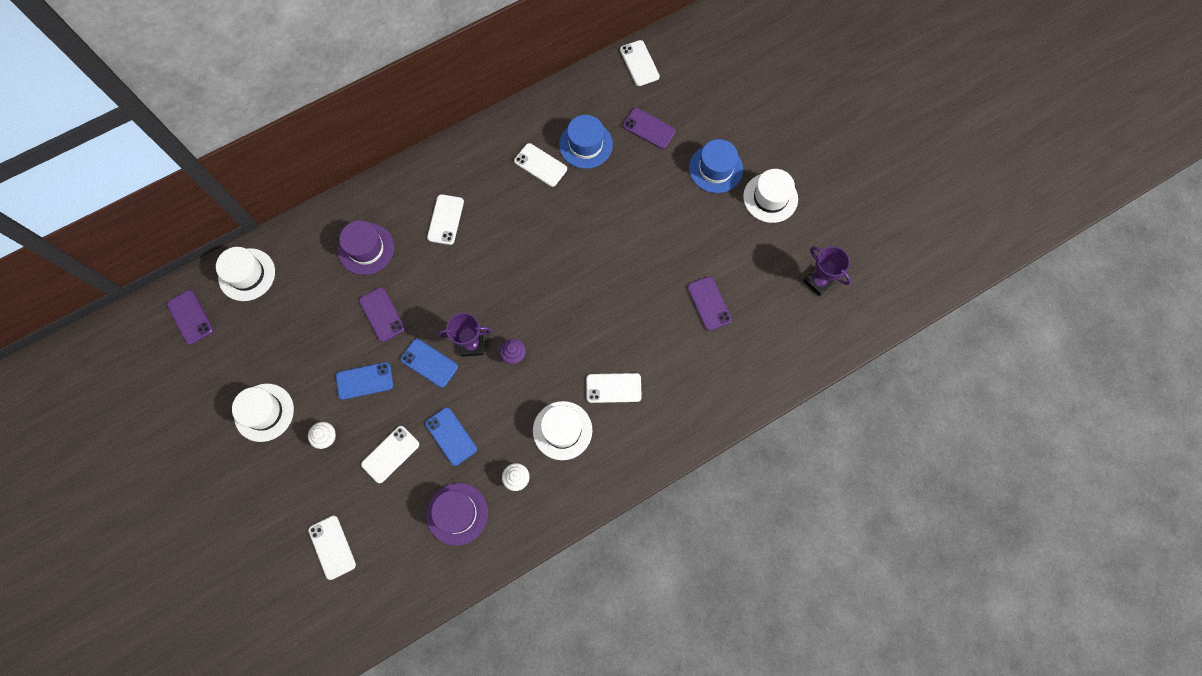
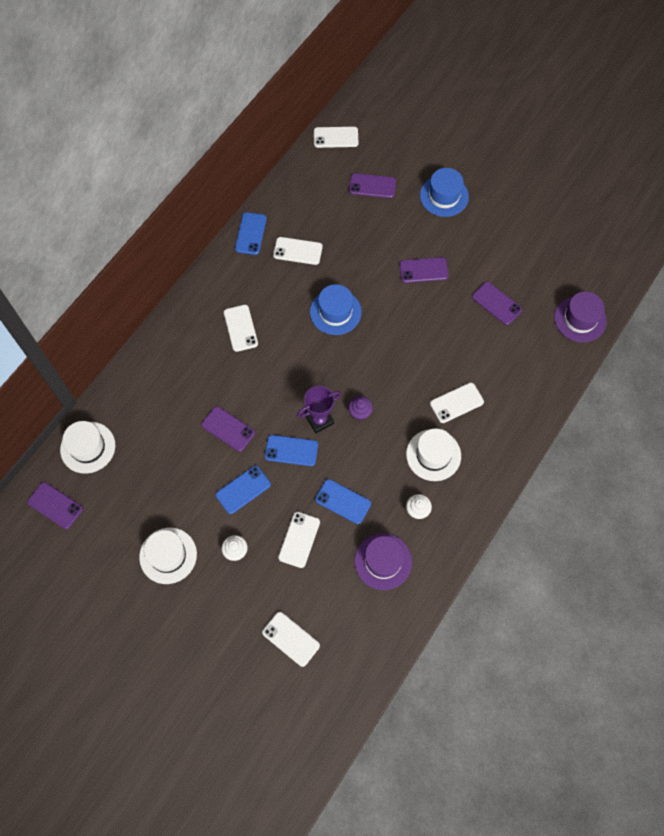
camera: 25 degrees left, 5 degrees down
(366, 249) = (184, 381): purple hat -> purple hat (580, 319)
(505, 128) = (251, 233): none -> blue phone
(585, 144) = (327, 219): blue hat -> blue hat (335, 312)
(639, 63) = (336, 137): white phone -> white phone turned 45 degrees counterclockwise
(653, 237) = (423, 270): none -> purple phone
(770, 198) = (500, 201): white hat -> none
(818, 281) = (573, 250): purple trophy -> none

